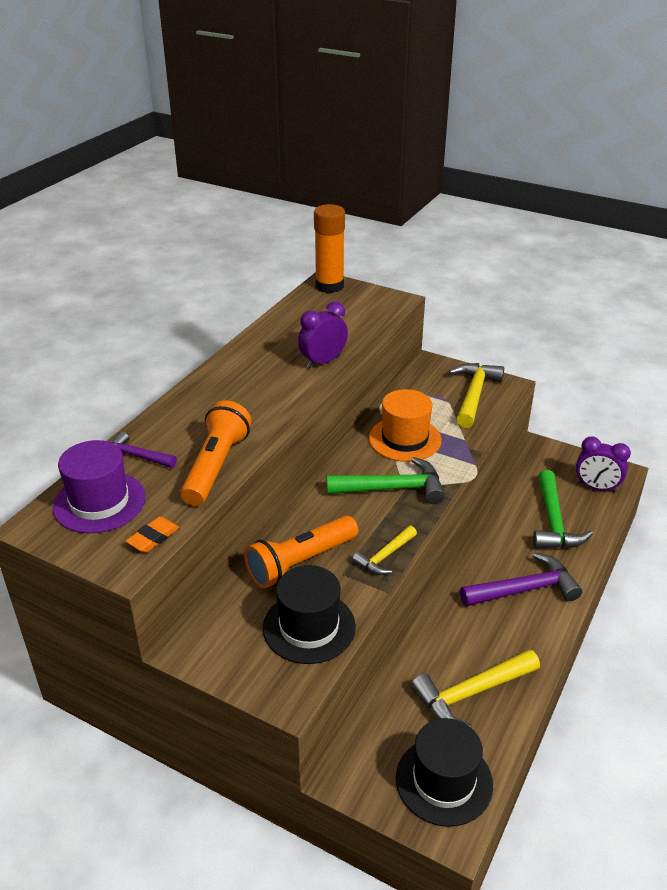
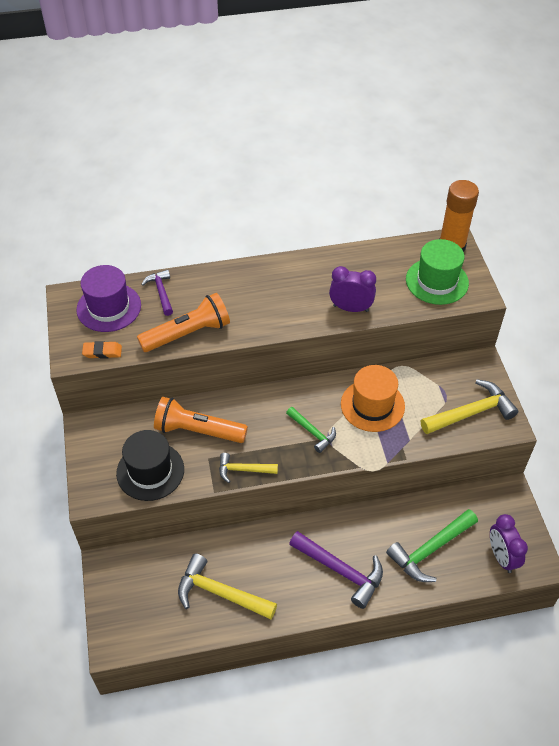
camera: 50 degrees right, 15 degrees up
(355, 309) = (437, 281): none -> green hat
(392, 489) = (312, 432): green hammer -> green hammer, size x0.59
(444, 781) = (143, 618): black hat -> none

